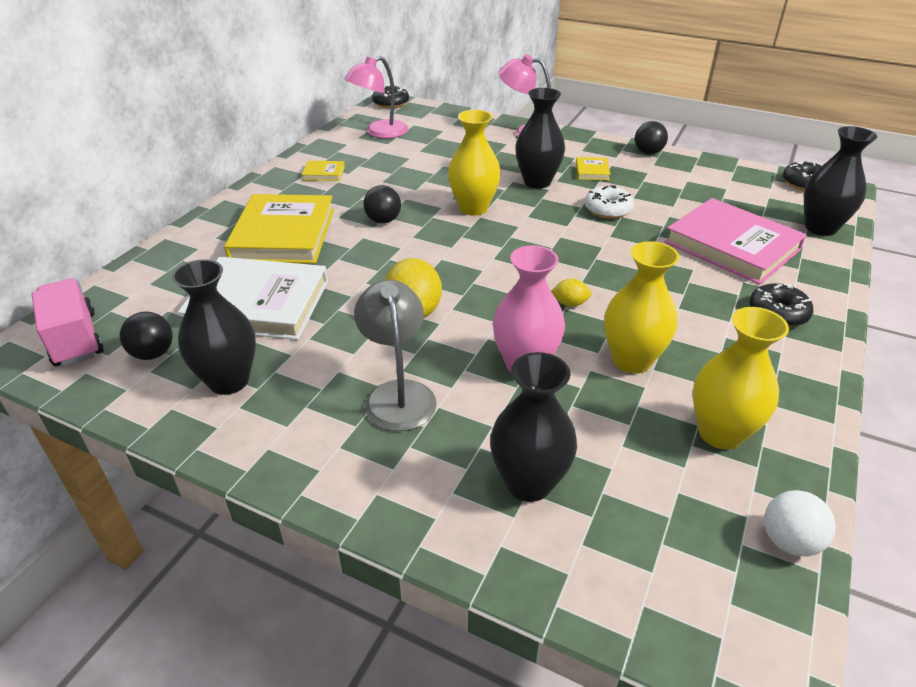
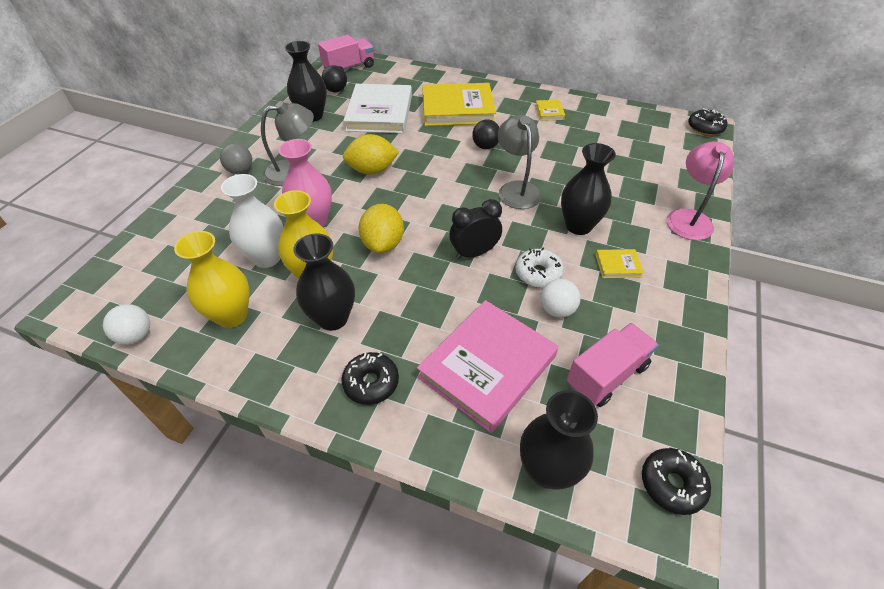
camera: 85 degrees right, 10 degrees up
(379, 132) = (636, 129): pink lamp -> none
(380, 465) = (240, 171): none -> grey ball
(473, 208) = (516, 189): yellow vase -> grey lamp
(529, 483) = (214, 224): black vase -> black vase (333, 318)
(570, 303) = (383, 244): yellow lemon -> yellow lemon, size x2.03
(581, 242) = (474, 253): none -> black clock
(604, 408) = (267, 257): none -> white vase
(648, 152) = (689, 317): black ball -> none
(653, 205) = (557, 310): none -> white ball
(719, 193) = (606, 375): none -> pink truck

